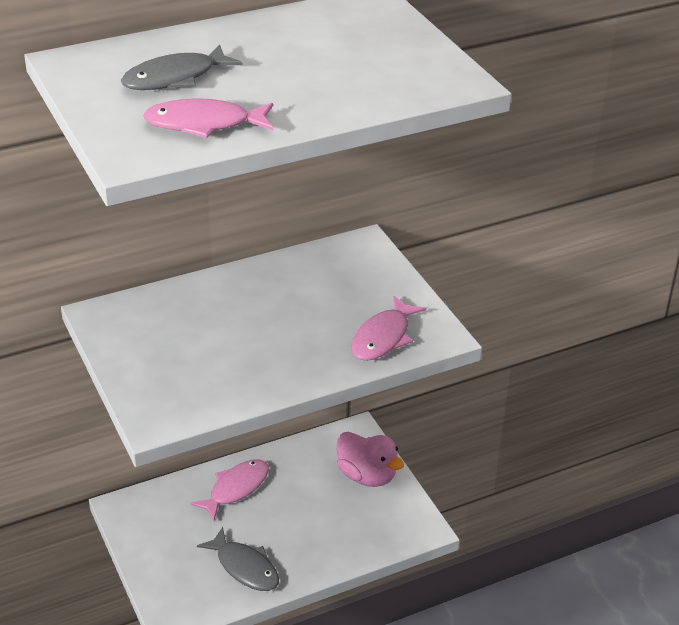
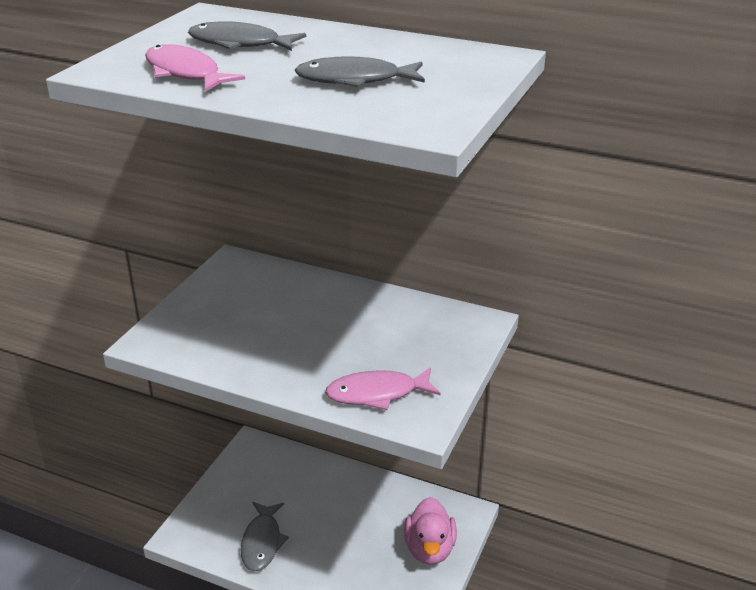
camera: 50 degrees right, 5 degrees down
(236, 489) = (331, 486): pink fish -> none
(333, 69) = (355, 80): none -> grey fish

